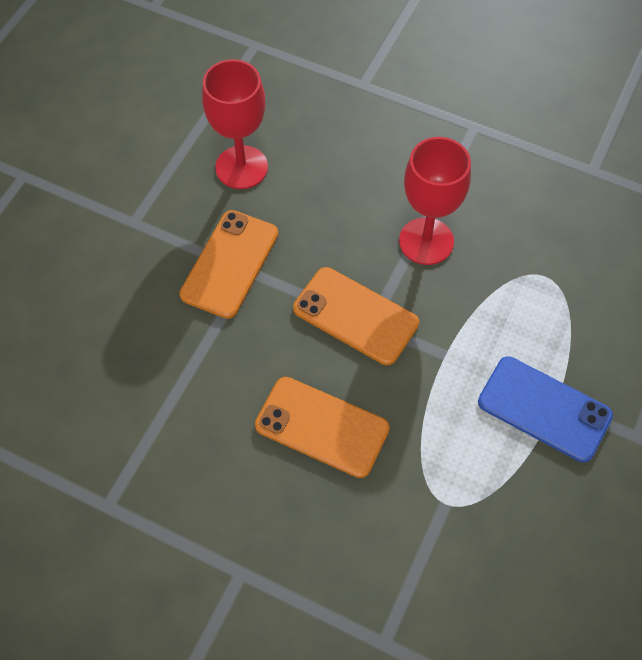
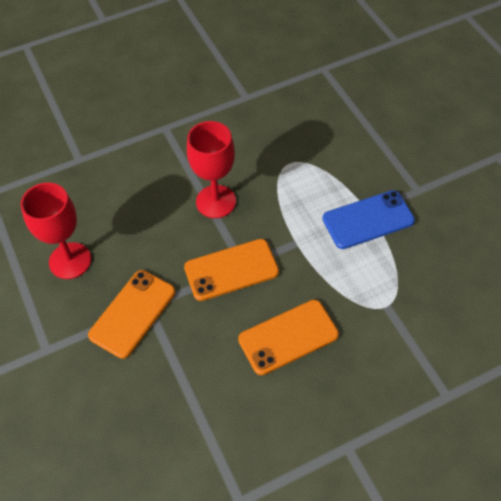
camera: 50 degrees left, 5 degrees down
(229, 264) = (132, 313): orange phone -> orange phone turned 60 degrees clockwise

